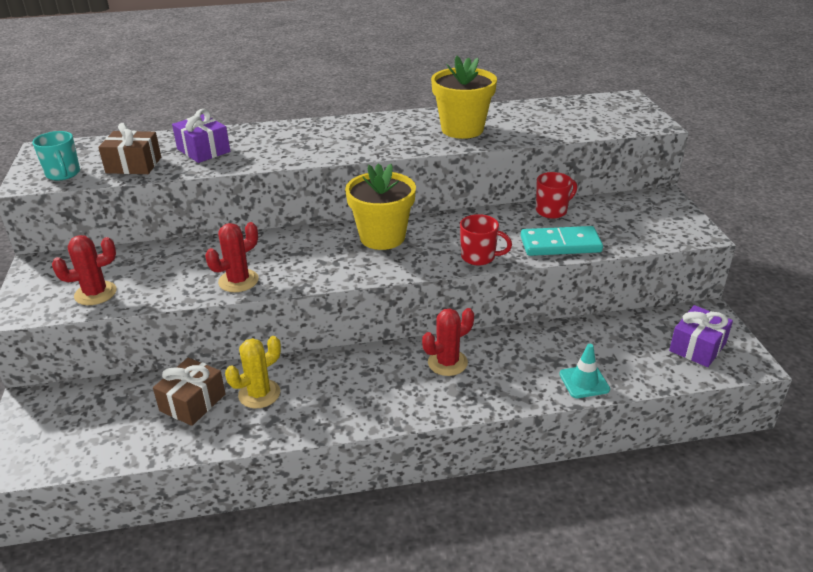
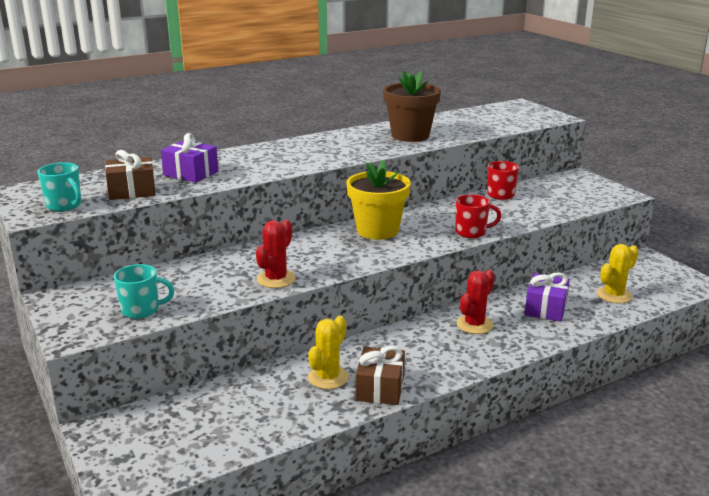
camera: 20 degrees left, 10 degrees down
(95, 293) = (141, 310): red cactus -> turquoise mug
(193, 402) = (270, 396): brown gift -> brown gift (380, 388)
(462, 129) = (410, 135): yellow flower pot -> brown flower pot
(560, 244) = (528, 215): turquoise domino -> none
(584, 382) = (592, 317): turquoise traffic cone -> none
(631, 357) = (614, 295): none -> yellow cactus
(697, 347) = (655, 280): purple gift -> purple gift (545, 308)

